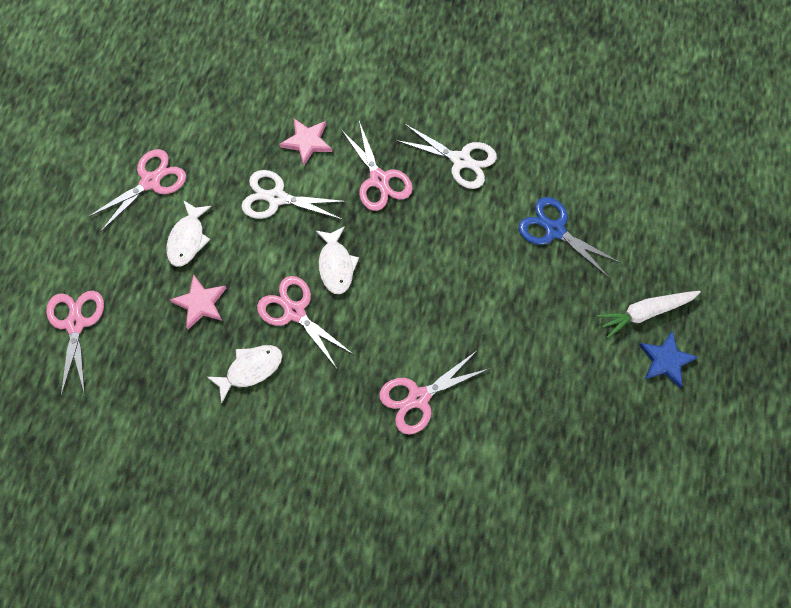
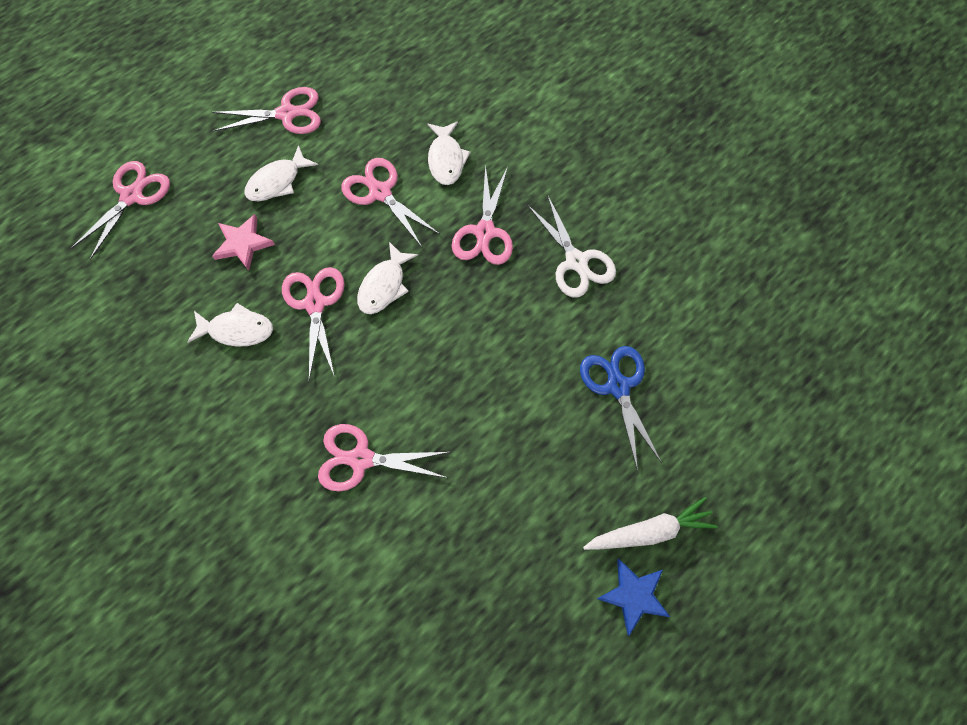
camera: 35 degrees right, 0 degrees up
(276, 198) = (380, 193): white scissors -> pink scissors
(307, 142) = (446, 159): pink star -> white fish
(645, 312) = (649, 531): white carrot -> white carrot turned 150 degrees clockwise

